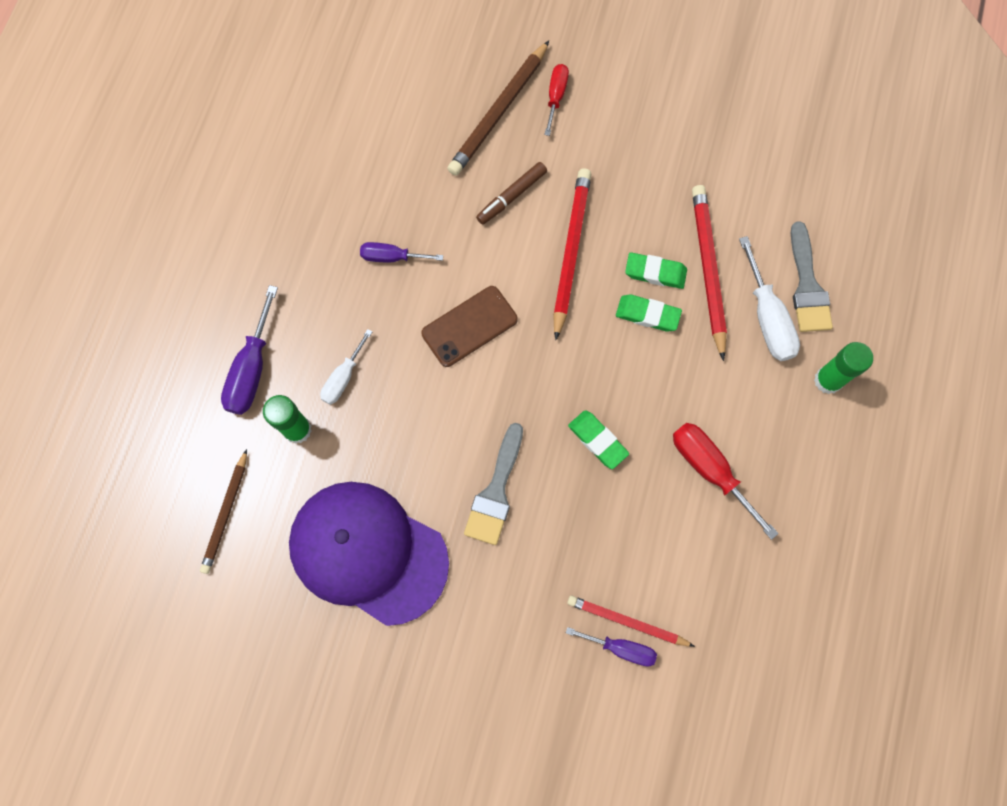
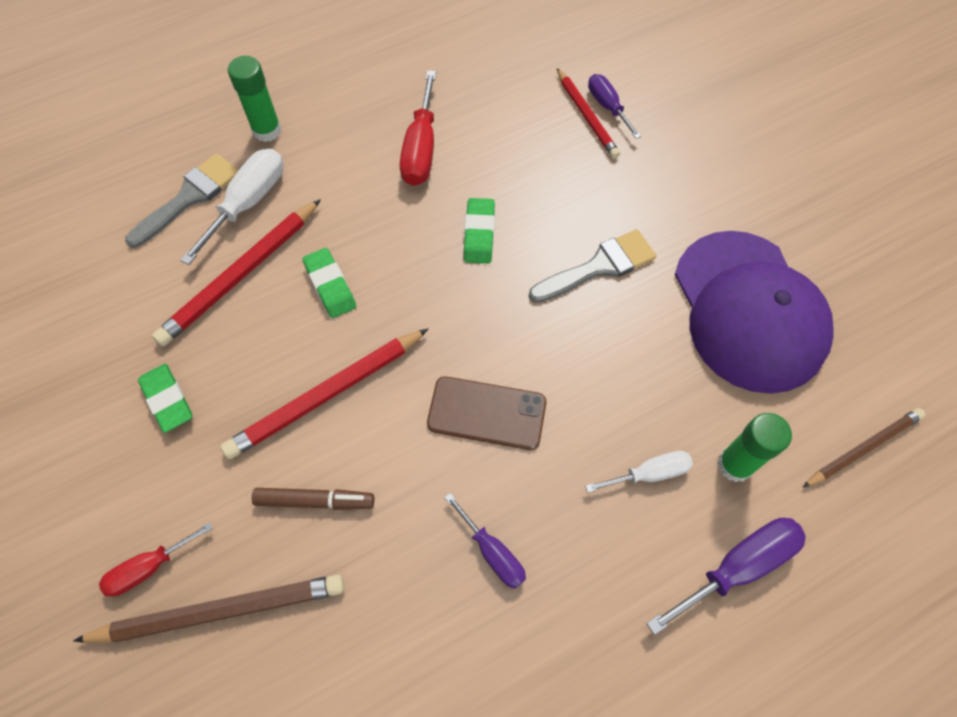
camera: 135 degrees left, 10 degrees down
(655, 272) = (282, 311): green eraser -> green eraser (167, 400)

